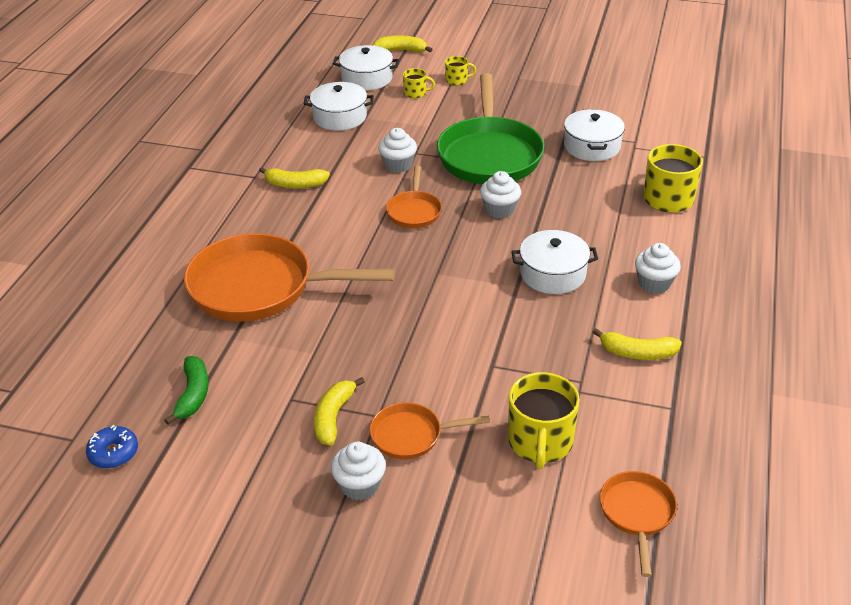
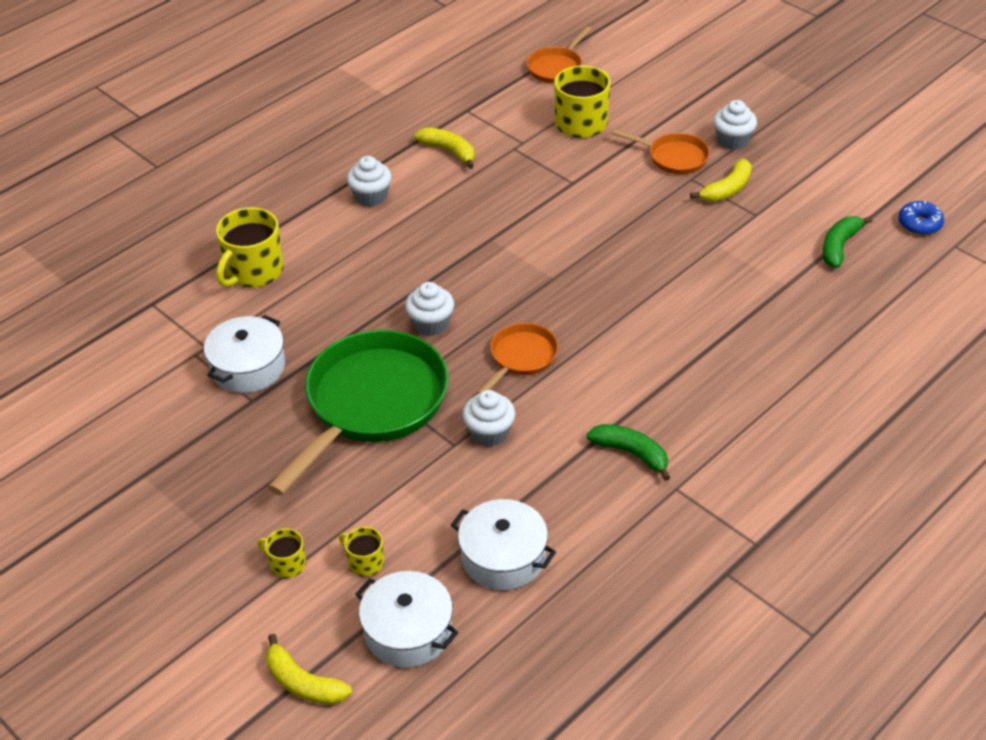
camera: 150 degrees left, 5 degrees up
(260, 287) = (737, 328): orange pan -> none
(295, 184) = (631, 453): yellow banana -> green banana
(553, 274) = (448, 237): white pot -> none

